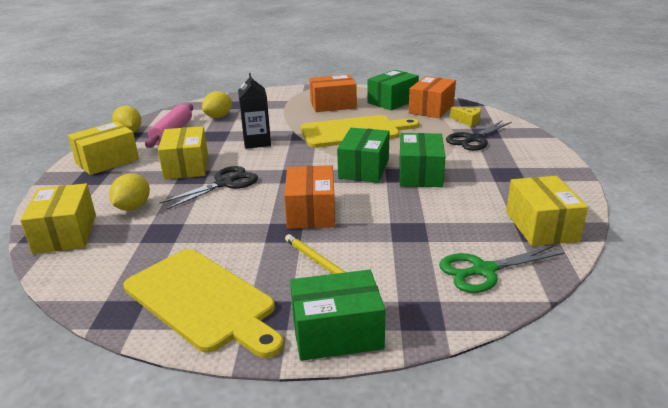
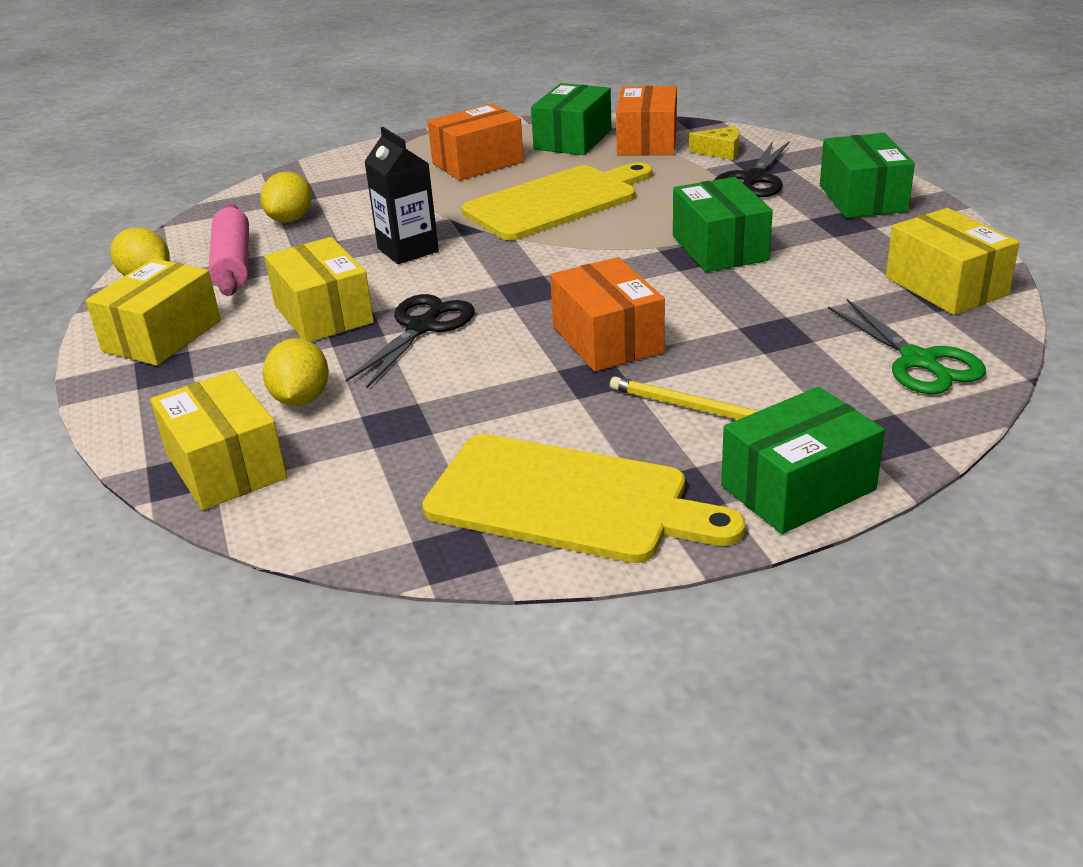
camera: 20 degrees left, 5 degrees up
(364, 168) = (627, 257): green box -> green box (862, 198)
(483, 270) = (918, 361): green scissors -> green scissors turned 75 degrees counterclockwise

